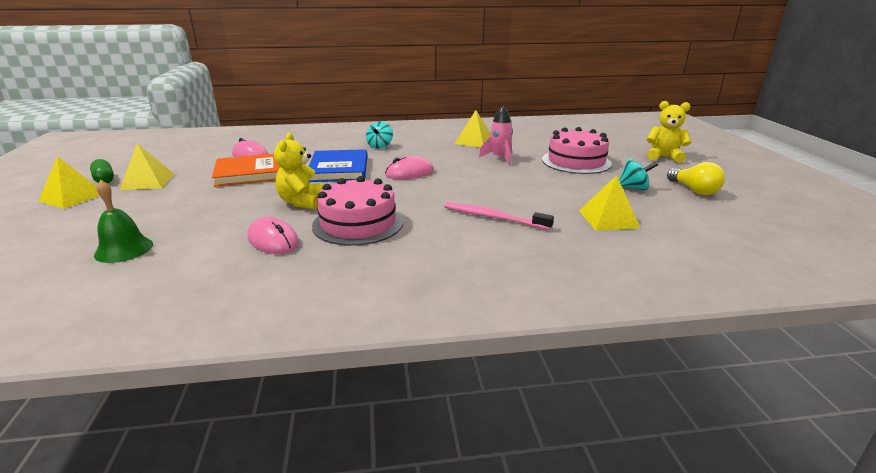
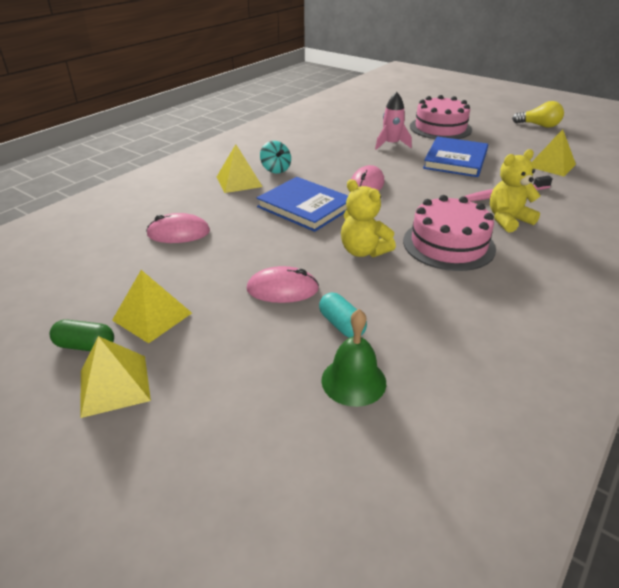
camera: 45 degrees left, 10 degrees up
(190, 226) = (341, 325): none -> turquoise capsule
(252, 173) = (238, 249): orange book -> none
(273, 240) = (436, 292): pink mouse -> pink mouse (282, 289)
(474, 141) = (336, 135): yellow pyramid -> yellow pyramid (239, 181)
(523, 183) = (455, 160): none -> blue book
(634, 188) = (513, 136): turquoise spinning top -> none
(664, 157) = (474, 105): yellow teddy bear -> yellow teddy bear (508, 220)

